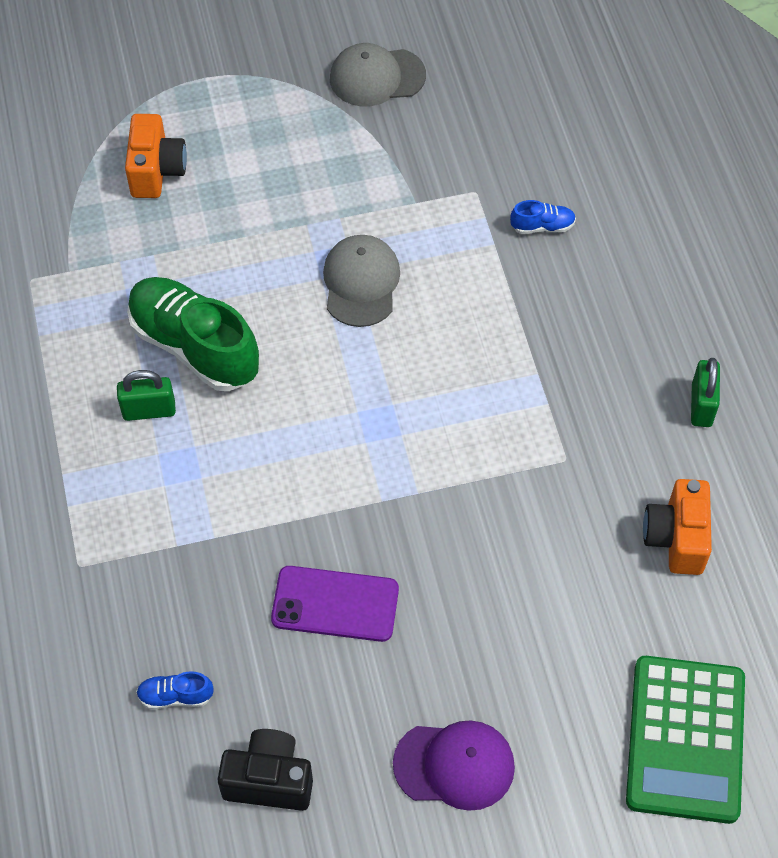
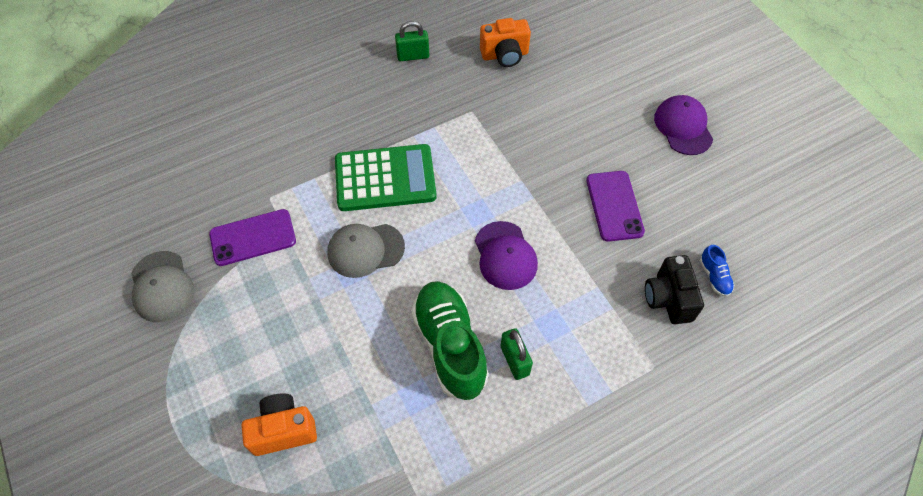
camera: 105 degrees left, 0 degrees up
(194, 346) = (450, 346): green shoe -> green shoe turned 135 degrees clockwise
(269, 780) = (738, 212): black camera -> black camera (668, 299)
(299, 439) = (505, 255): none -> purple cap
(418, 168) = (253, 238): none -> purple phone
(542, 226) = (293, 154): blue shoe -> none
(685, 739) = (620, 36): green calculator -> green calculator (385, 179)

